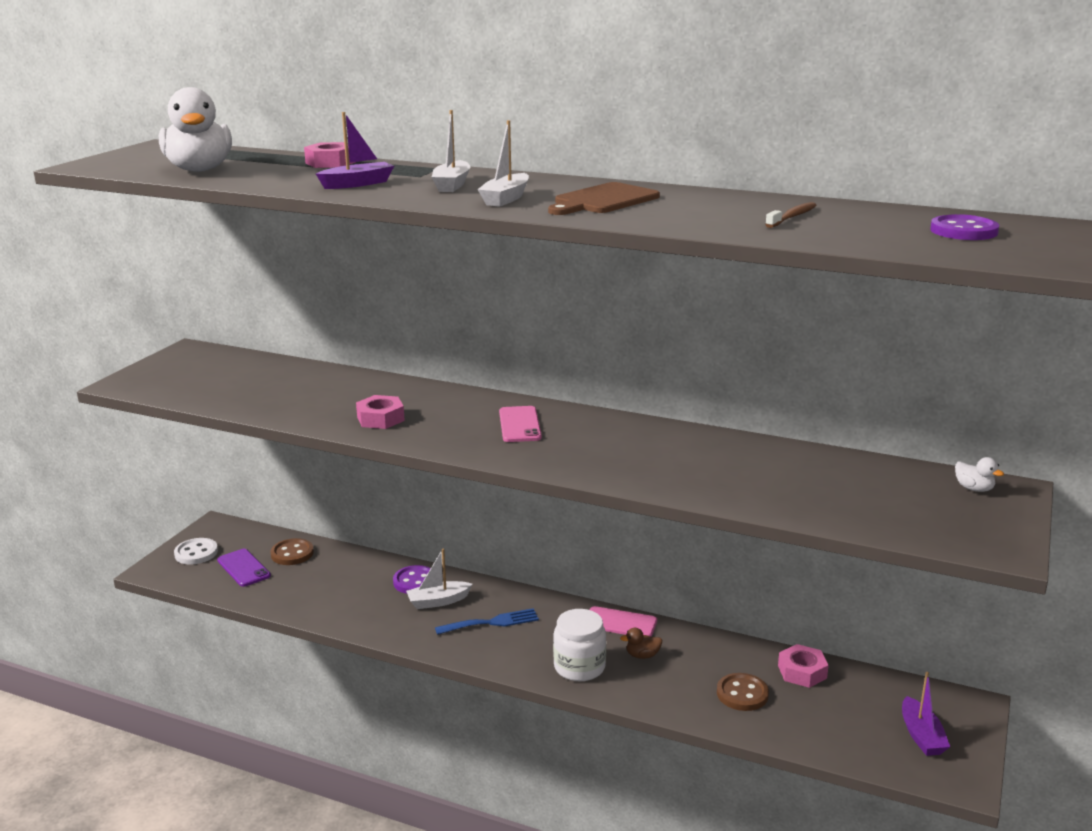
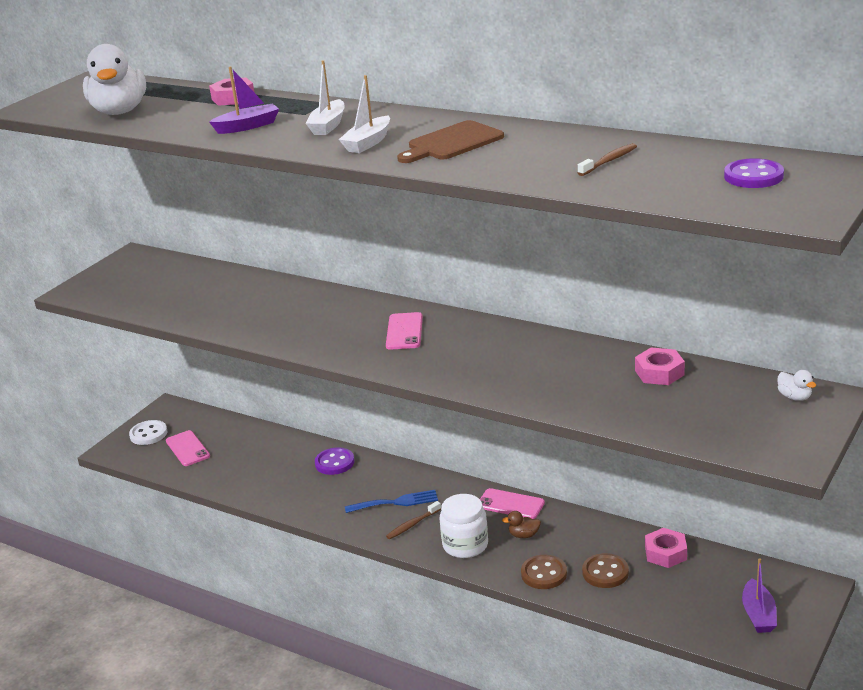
camera: 10 degrees right, 5 degrees up
(244, 568) = (188, 448): purple phone -> pink phone
(292, 554) = (231, 435): brown button -> brown button (544, 574)
(380, 419) = (285, 326): pink nut -> pink nut (659, 373)
(438, 601) = (352, 482): white boat -> none
(515, 646) = (412, 525): none -> brown toothbrush

